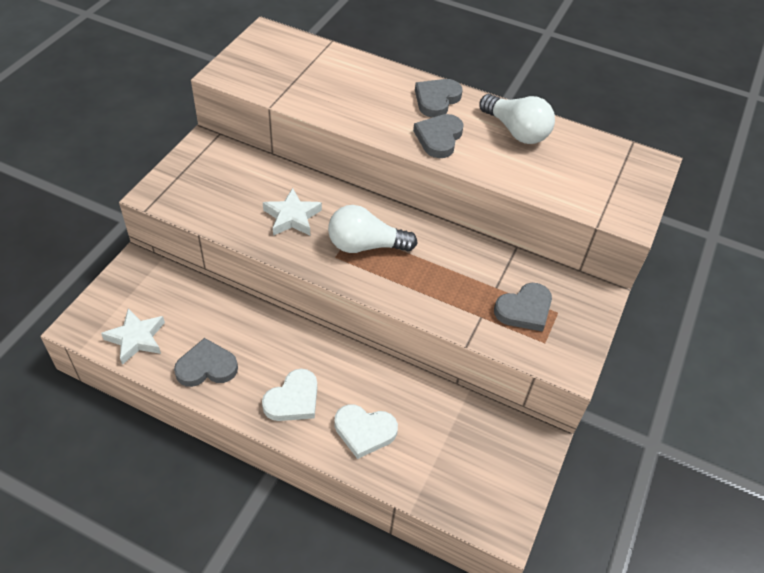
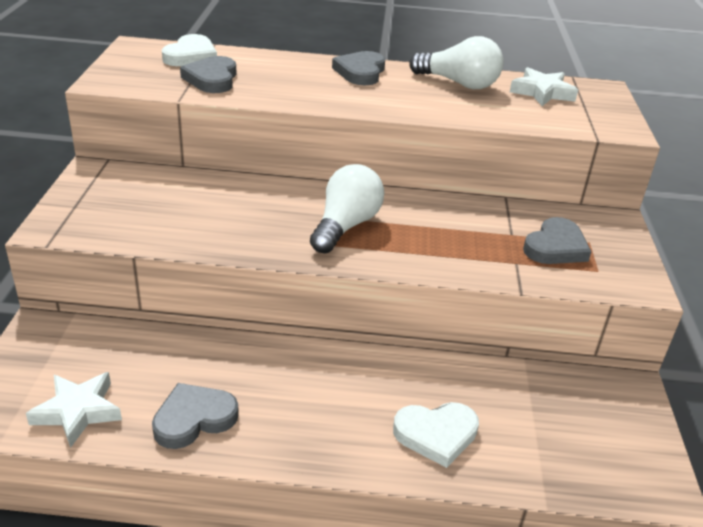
camera: 20 degrees left, 15 degrees down
(292, 217) = (243, 217): white star -> white star (542, 92)
(293, 399) = (328, 424): white heart -> white heart (191, 56)
(365, 245) = (345, 226): white light bulb -> white light bulb turned 135 degrees clockwise
(439, 138) = (386, 99): grey heart -> grey heart (212, 79)

